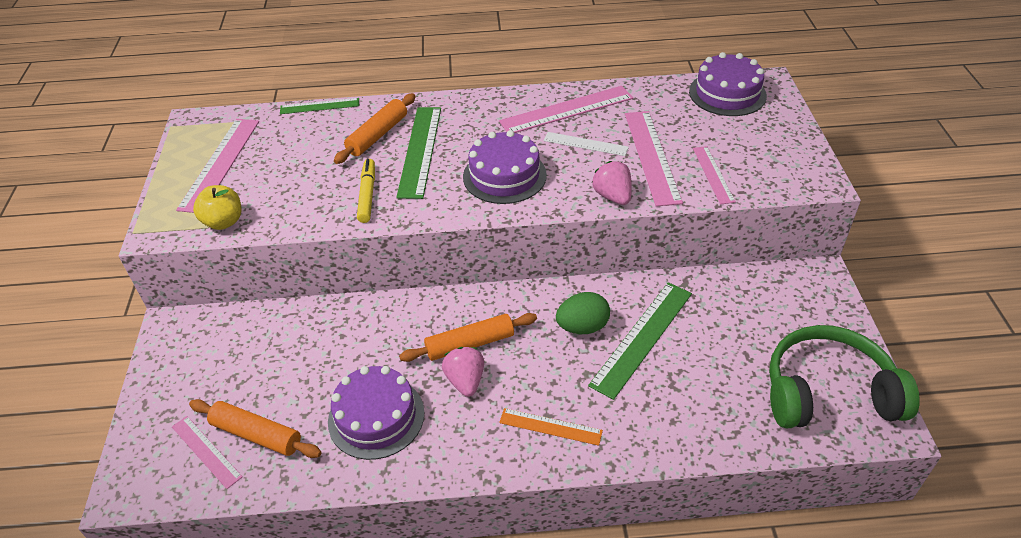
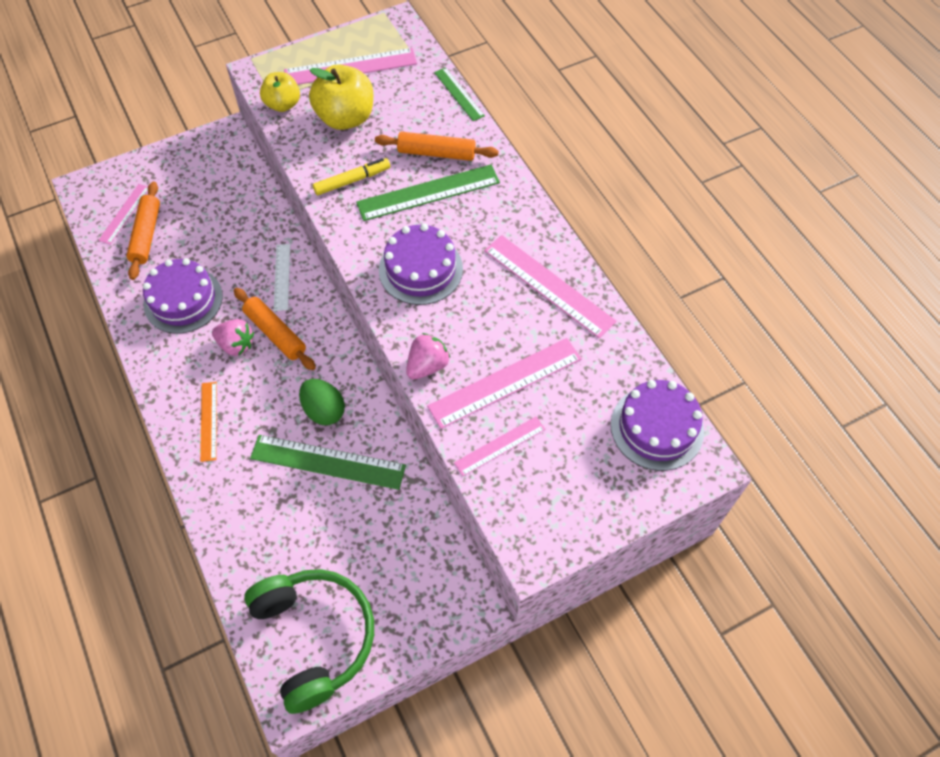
camera: 65 degrees right, 15 degrees up
(283, 182) = (345, 118): none -> yellow apple
(465, 381) = (236, 345): pink strawberry -> pink strawberry turned 60 degrees clockwise
(585, 144) = (499, 319): white ruler -> white ruler (282, 277)

